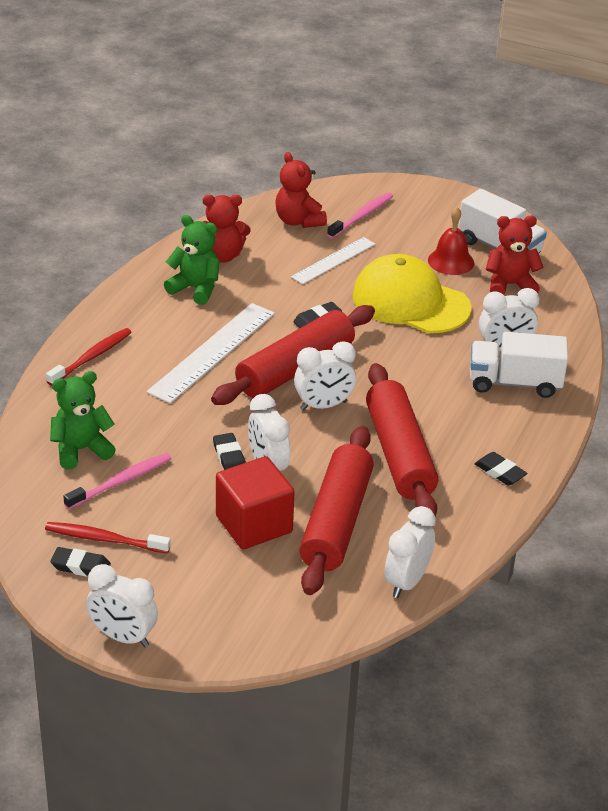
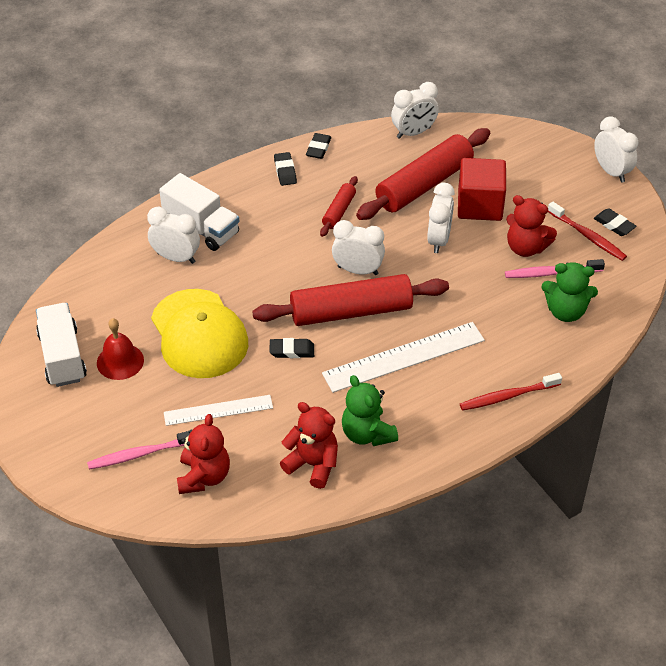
camera: 145 degrees left, 10 degrees up
(229, 457) = (460, 259): black eraser -> black eraser (318, 148)
(399, 454) = (339, 211): red rolling pin -> red rolling pin, size x0.48
(510, 285) = (101, 314): red teddy bear -> red teddy bear (526, 248)

